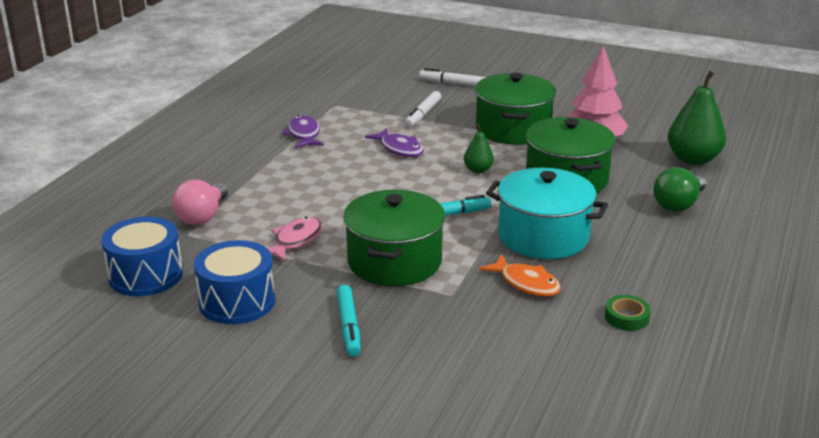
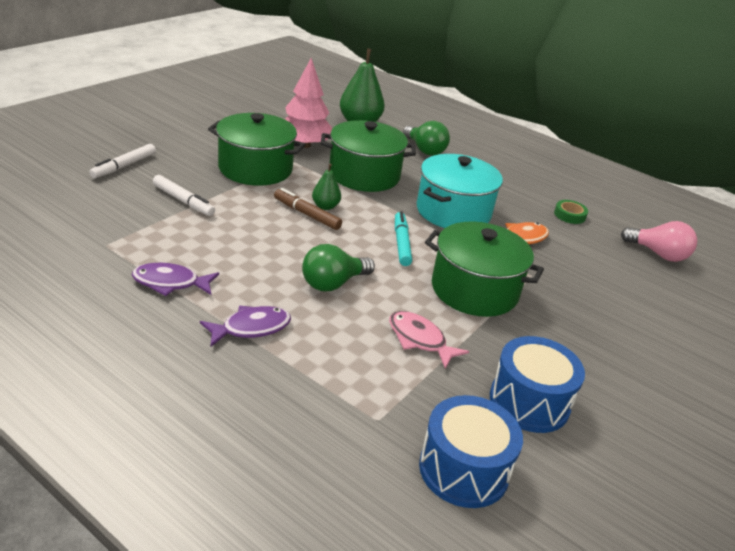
camera: 80 degrees left, 5 degrees up
(202, 216) = (338, 400): pink light bulb -> pink light bulb (658, 254)
(348, 326) = (576, 339): turquoise marker -> none
(351, 192) = (333, 283): none -> green light bulb
(399, 149) = (254, 233): purple fish -> purple fish (251, 328)
(454, 164) = (307, 214): none -> brown marker

